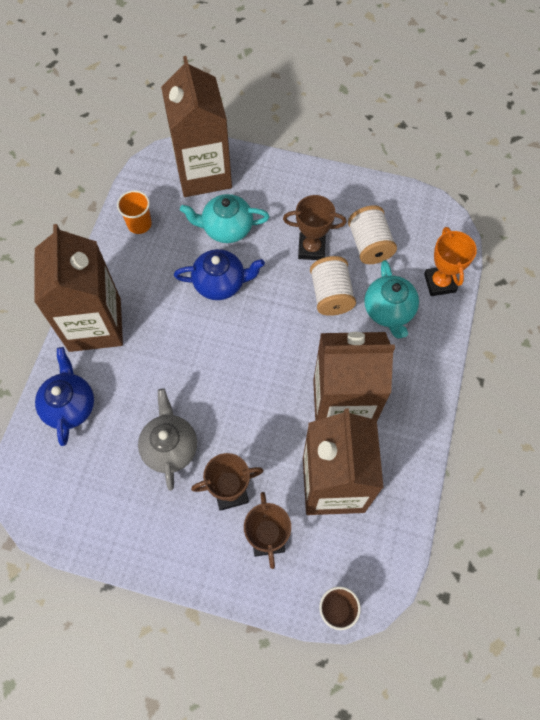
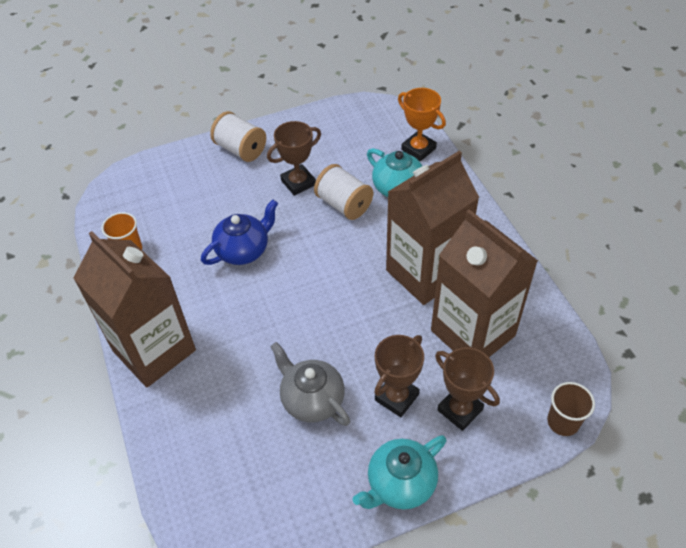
camera: 35 degrees left, 15 degrees down
(70, 405) = (186, 430): blue teapot -> none
(203, 173) = (156, 182): brown carton -> none
(226, 228) = (213, 209): turquoise teapot -> turquoise teapot (400, 483)
(369, 245) = (342, 155): white spool -> white spool (241, 149)

